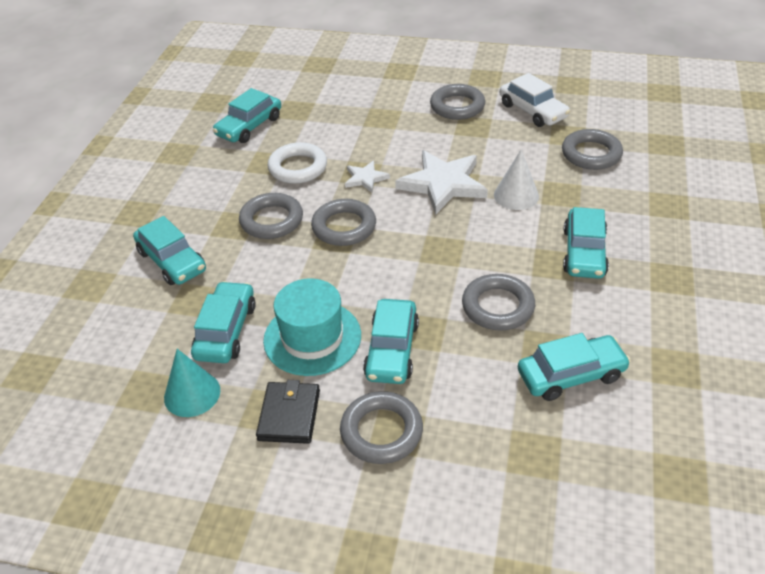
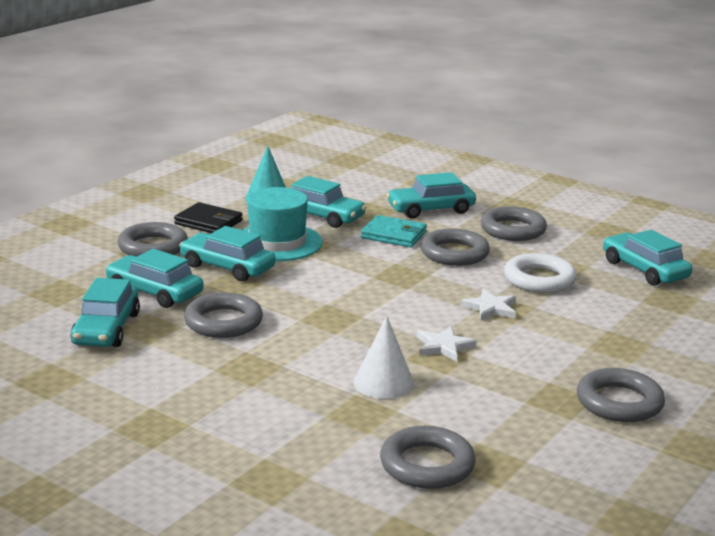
camera: 110 degrees right, 20 degrees down
(250, 266) = (394, 235): none -> turquoise wallet
(344, 227) = (413, 281): grey ring -> grey ring (513, 229)
(443, 184) = (443, 346): white star -> white star, size x0.51
(532, 111) = (571, 456): white car -> none
(584, 252) = (246, 390): turquoise car -> turquoise car (154, 292)

